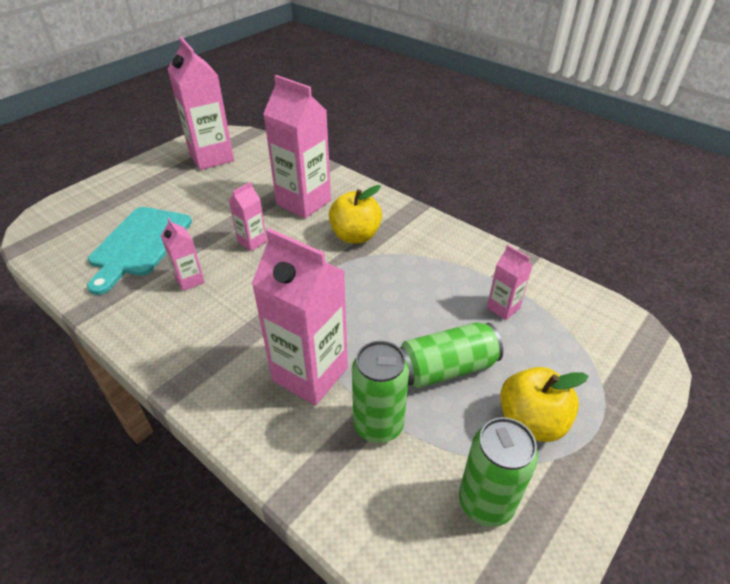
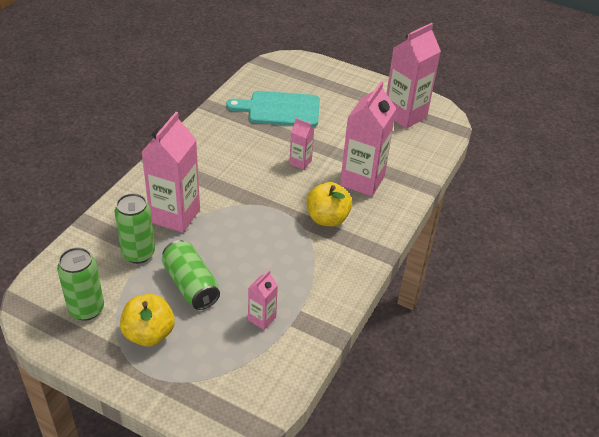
camera: 75 degrees right, 0 degrees up
(190, 280) = (249, 142): pink carton -> none

